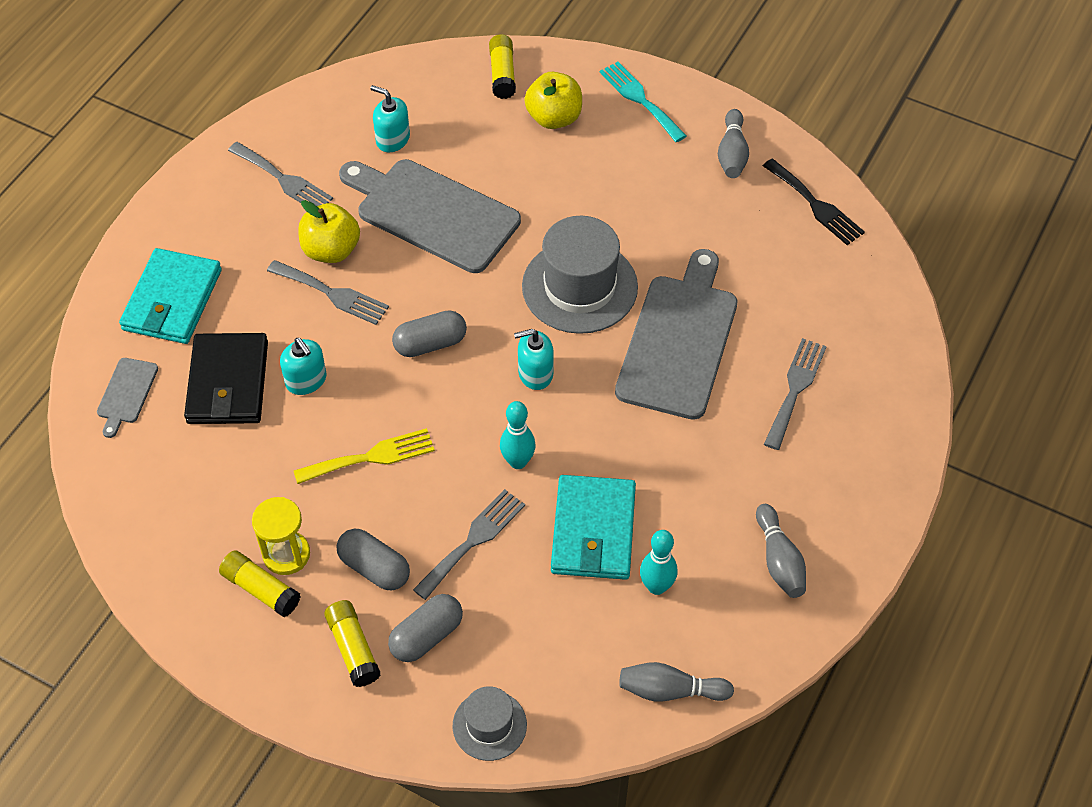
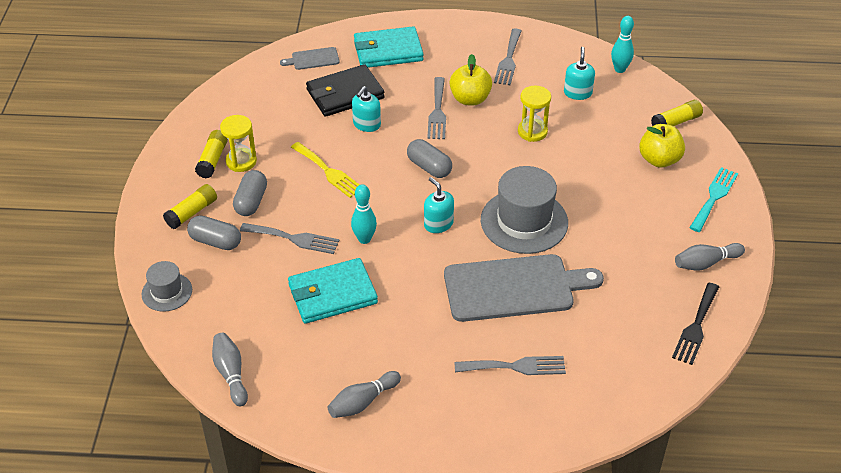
camera: 65 degrees right, 10 degrees down
(432, 213) = (532, 132): grey cutting board -> yellow hourglass
(656, 586) = (306, 341): turquoise bowling pin -> turquoise bowling pin (620, 69)

